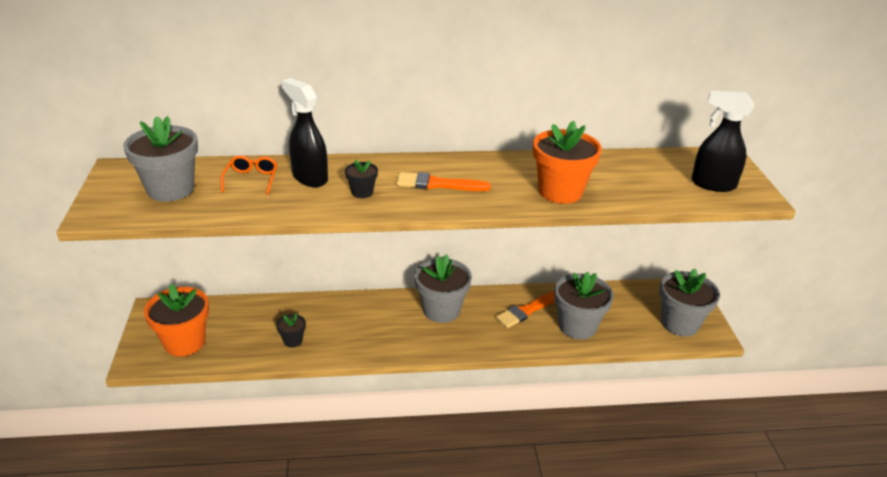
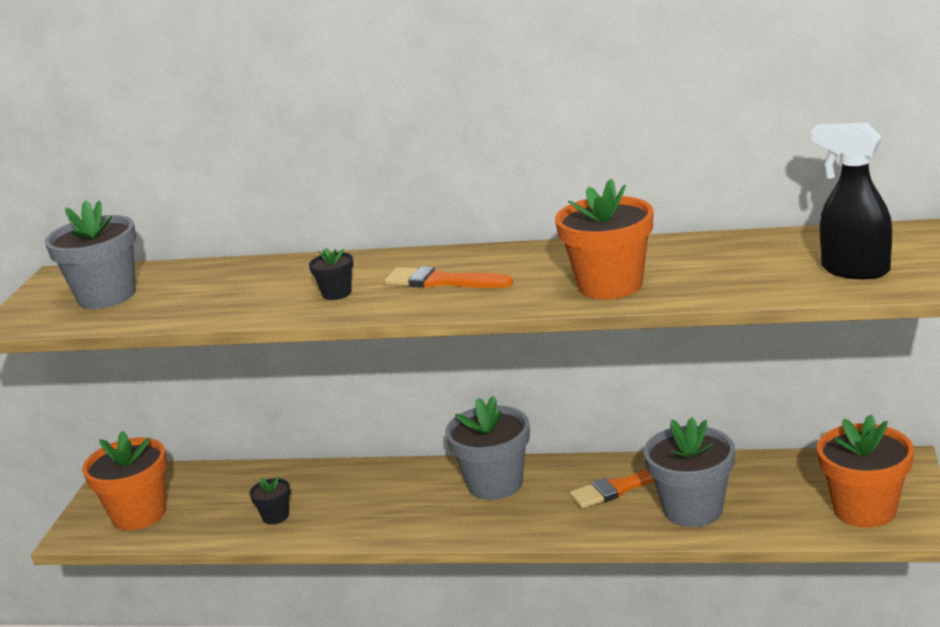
camera: 20 degrees right, 10 degrees down
(251, 179) = (207, 283): orange glasses -> none
(309, 178) = (279, 279): black spray bottle -> none
(679, 323) = (864, 509): grey flower pot -> orange flower pot

